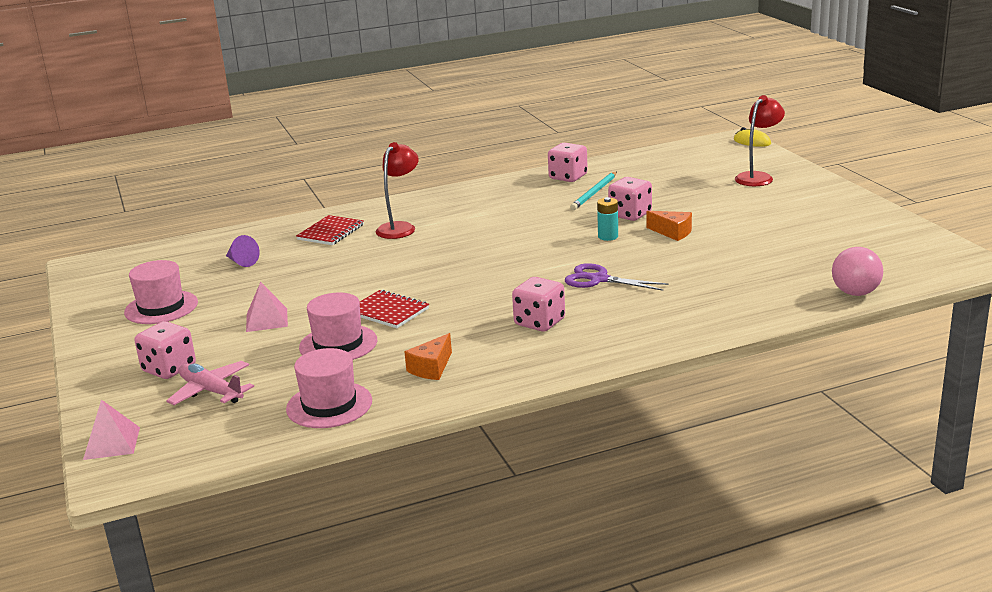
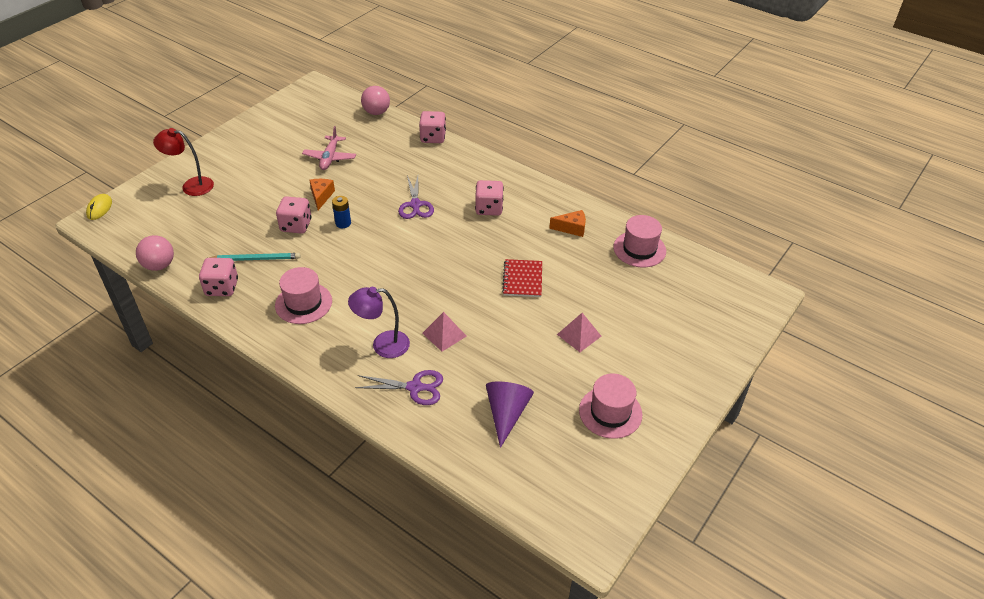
camera: 125 degrees left, 20 degrees up
(112, 443) = (751, 315): pink pyramid -> pink pyramid (444, 334)
(169, 369) = (671, 345): pink dice -> pink dice (433, 137)
(211, 391) = (673, 306): pink plane -> pink plane (330, 158)
(241, 262) = (506, 414): purple cone -> purple cone, size x1.60
(330, 232) = (415, 387): red notebook -> purple scissors
(338, 344) = (579, 281): pink hat -> pink hat (303, 303)
(400, 227) = (382, 345): red lamp -> purple lamp
(608, 236) = (343, 223): turquoise battery -> blue battery
(631, 158) = (159, 265): none -> pink ball

